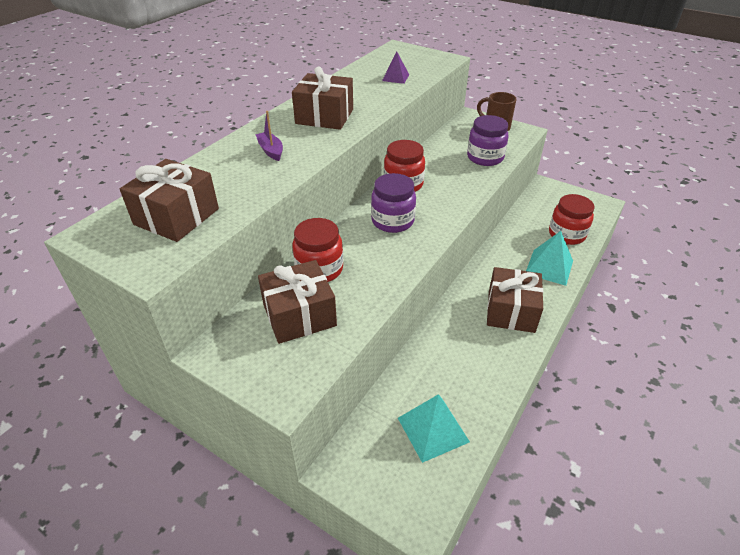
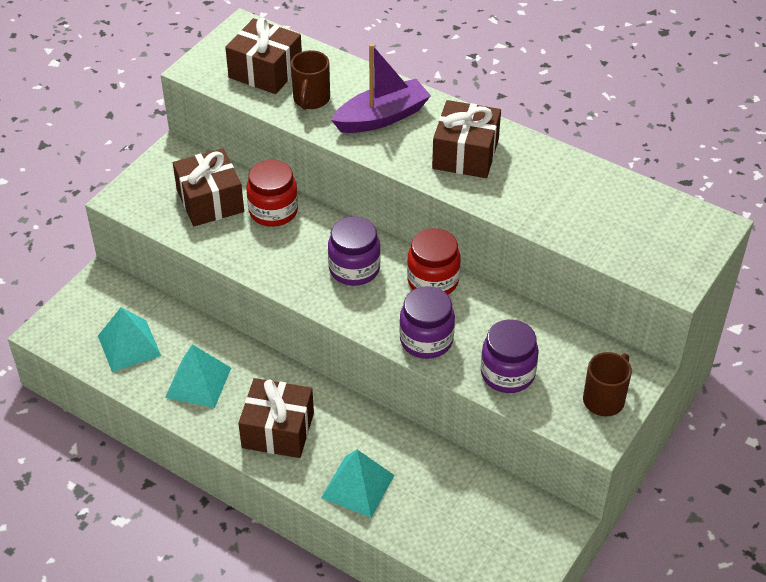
camera: 90 degrees right, 5 degrees up
(235, 187) = (311, 100): none -> brown mug
(271, 151) = (382, 117): purple boat -> purple boat, size x1.92
(395, 77) = (592, 220): purple pyramid -> none
(462, 188) = (426, 340): none -> purple jar
(471, 367) = (198, 382): none -> turquoise pyramid
(566, 234) = (430, 523): red jar -> none

